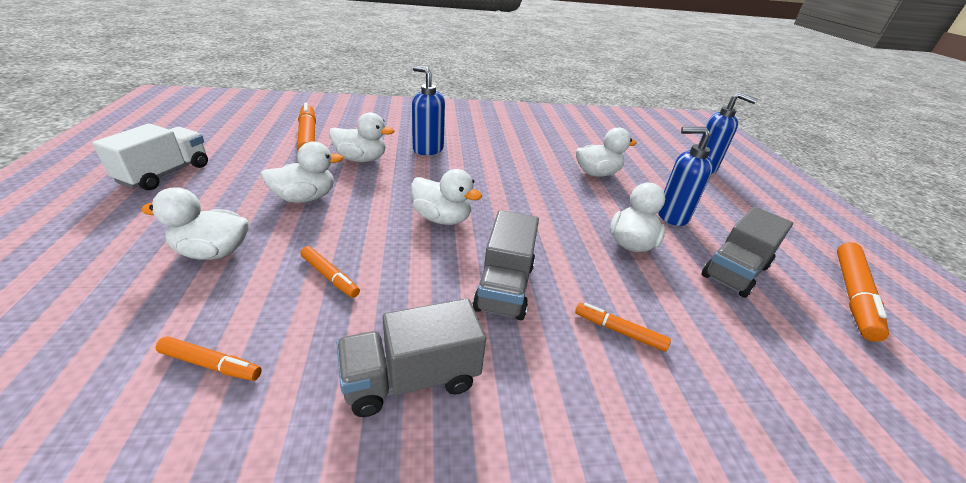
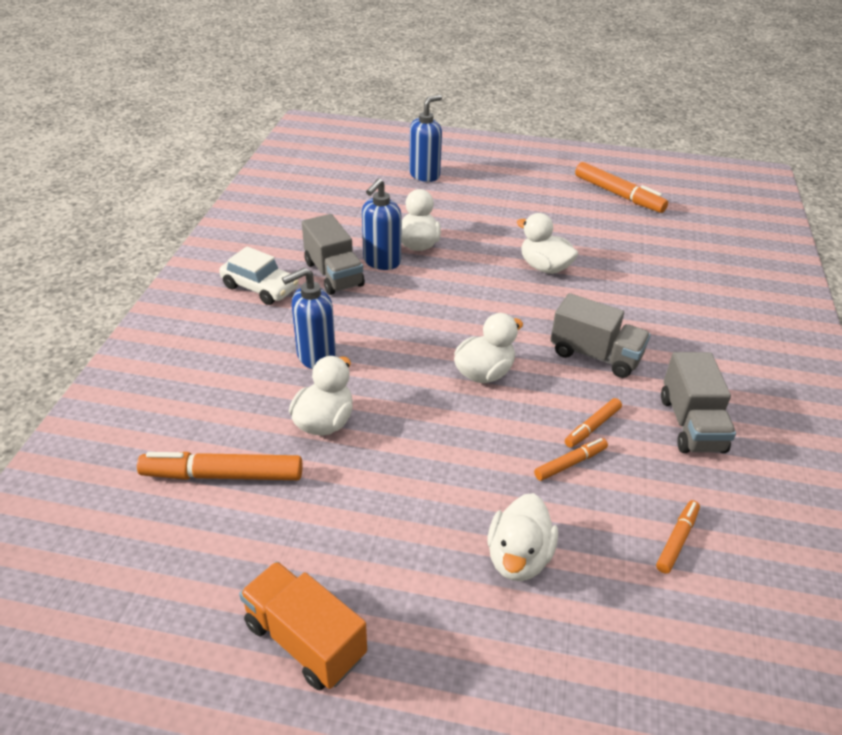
camera: 70 degrees left, 5 degrees up
(165, 174) = (305, 640): white truck -> orange truck
(305, 198) = (416, 480): white duck -> none
(490, 125) = (260, 287): none -> white car
(619, 331) = (648, 311): orange marker -> orange marker (592, 427)
(671, 216) = (507, 229): blue soap dispenser -> blue soap dispenser (381, 262)
(735, 271) = (587, 231): grey truck -> grey truck (333, 274)

